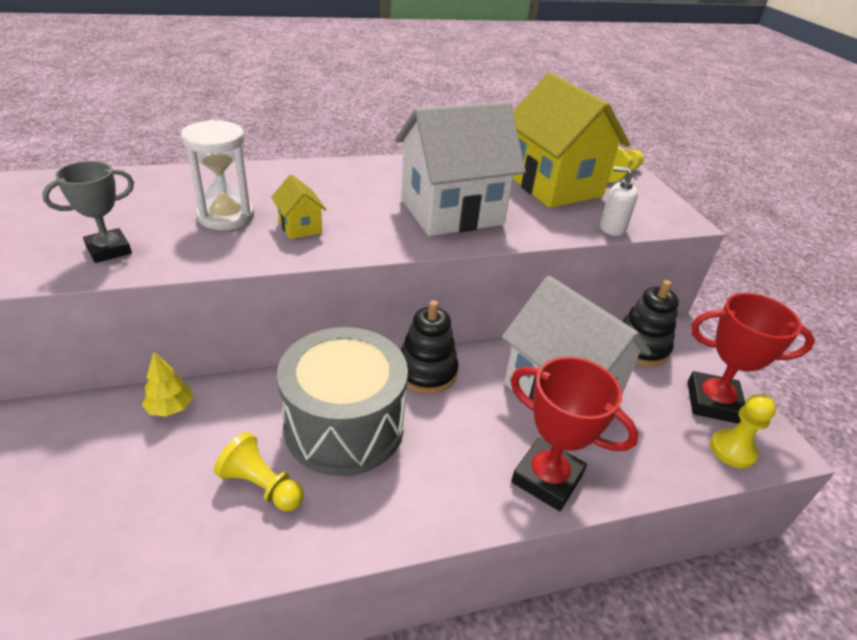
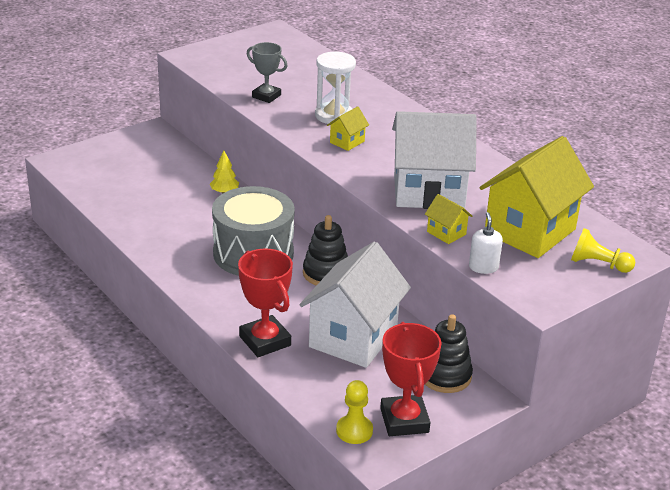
camera: 70 degrees right, 5 degrees down
(262, 485) = (192, 238): yellow pawn -> none
(451, 212) = (428, 192): white house -> white house turned 45 degrees counterclockwise
(540, 228) = (446, 233): none -> yellow house
(547, 478) = (265, 341): red trophy -> red trophy turned 45 degrees counterclockwise

